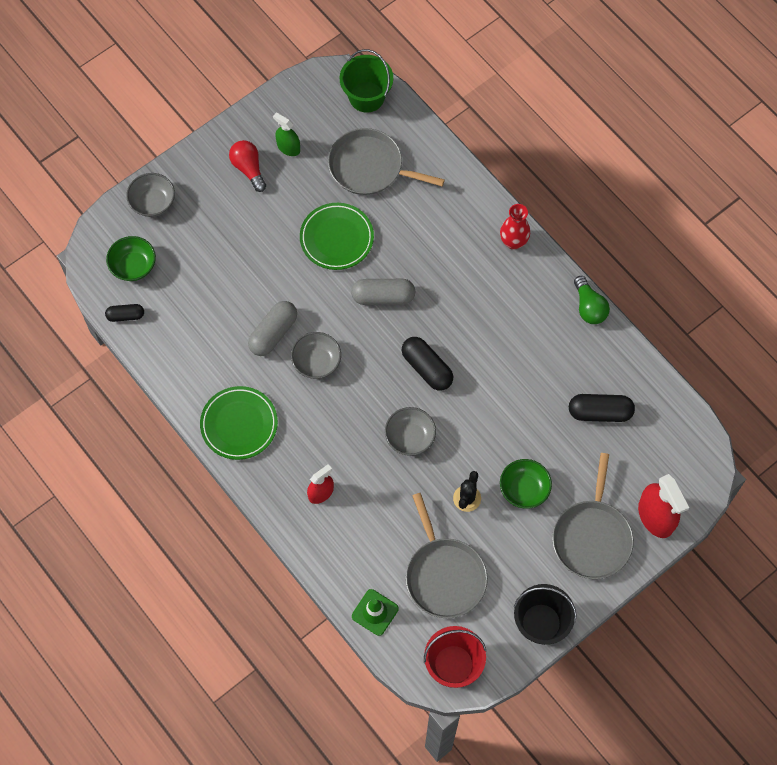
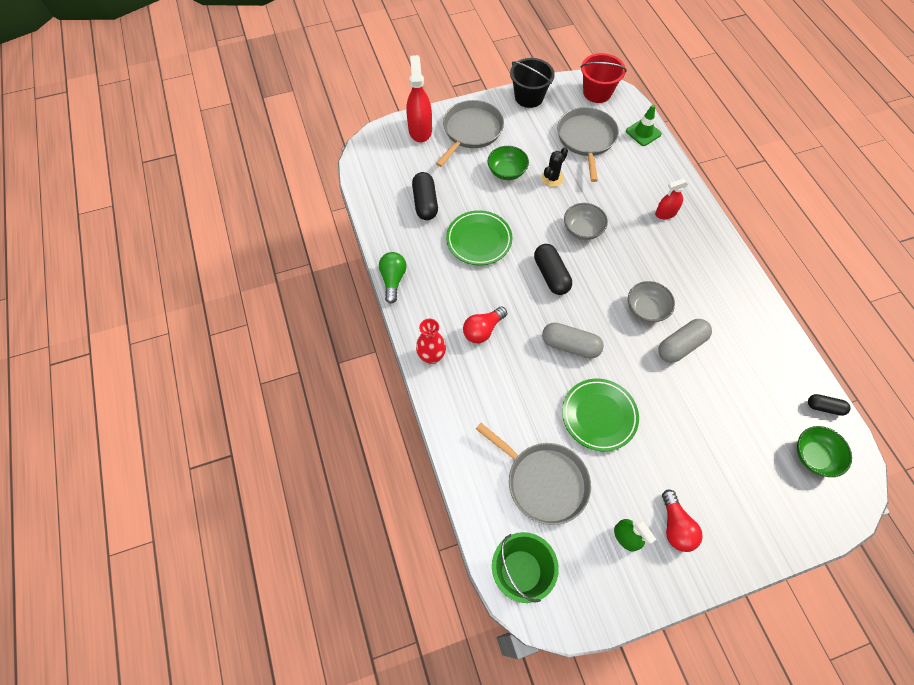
camera: 160 degrees left, 5 degrees down
(153, 202) = (788, 522): grey bowl -> none
(239, 424) = (725, 281): green plate -> green plate (479, 240)
(475, 284) = (483, 330): none -> red light bulb
(600, 412) = (425, 203): black capsule -> black capsule turned 60 degrees clockwise

